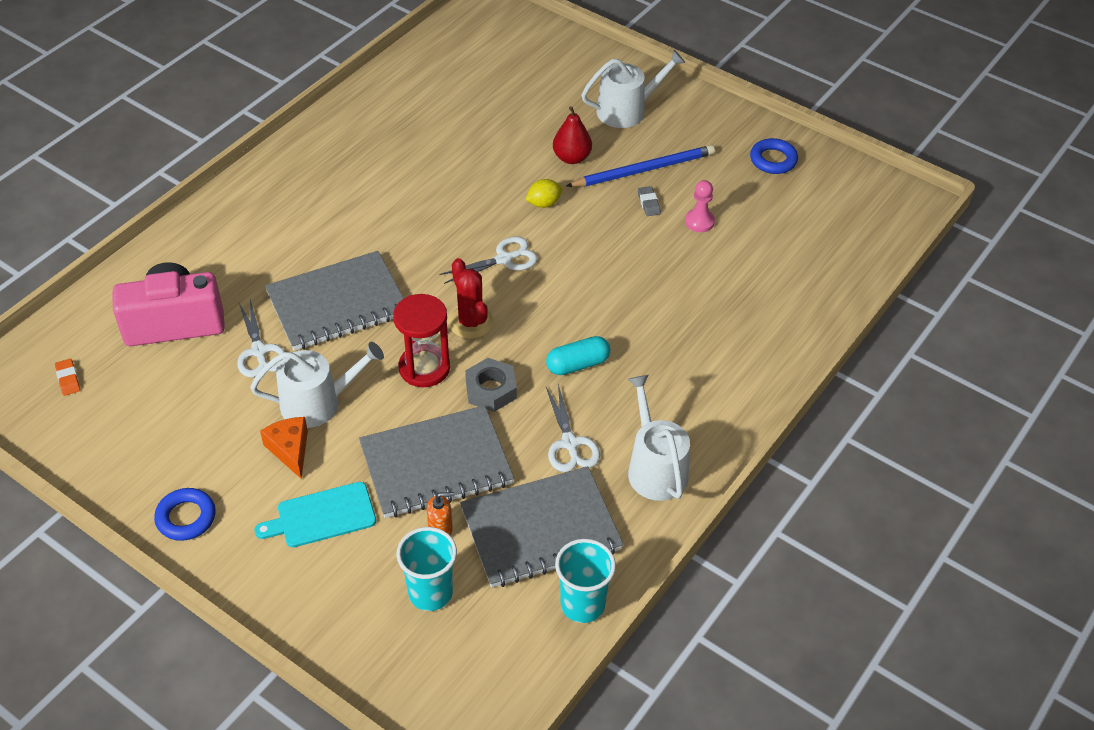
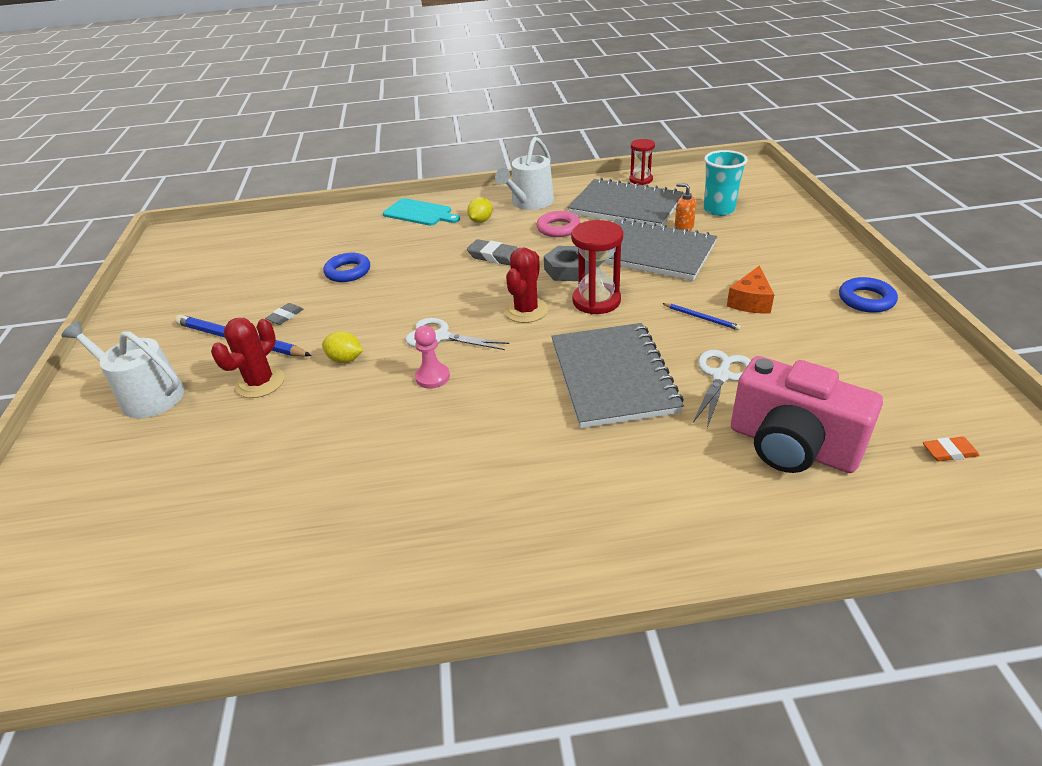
camera: 130 degrees left, 10 degrees down
(68, 379) = (949, 452): orange eraser -> orange eraser turned 60 degrees clockwise
(318, 403) = (701, 318): white watering can -> blue pencil
(322, 516) = (757, 261): turquoise cutting board -> turquoise cutting board (419, 213)
(337, 304) = (613, 377): grey notebook -> grey notebook turned 60 degrees clockwise
(570, 443) = (558, 228): white scissors -> pink ring
(571, 158) = (260, 382): red pear -> red cactus
(578, 364) = (495, 256): turquoise capsule -> grey eraser
(582, 605) = (641, 180): turquoise cup -> red hourglass
(663, 404) = (481, 221): none -> yellow lemon
(699, 222) = (284, 288): pink pawn -> pink pawn (432, 377)
(773, 160) = (165, 296): blue ring -> blue ring (348, 272)

